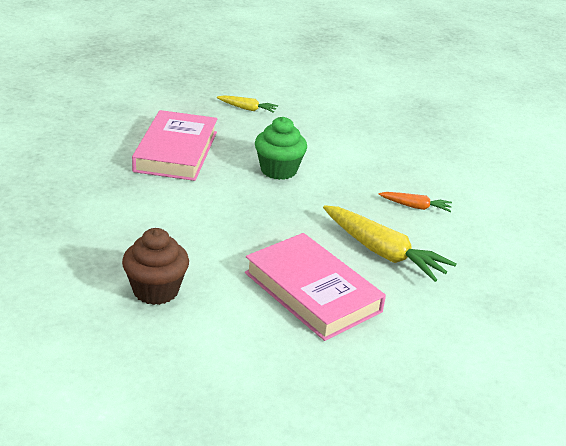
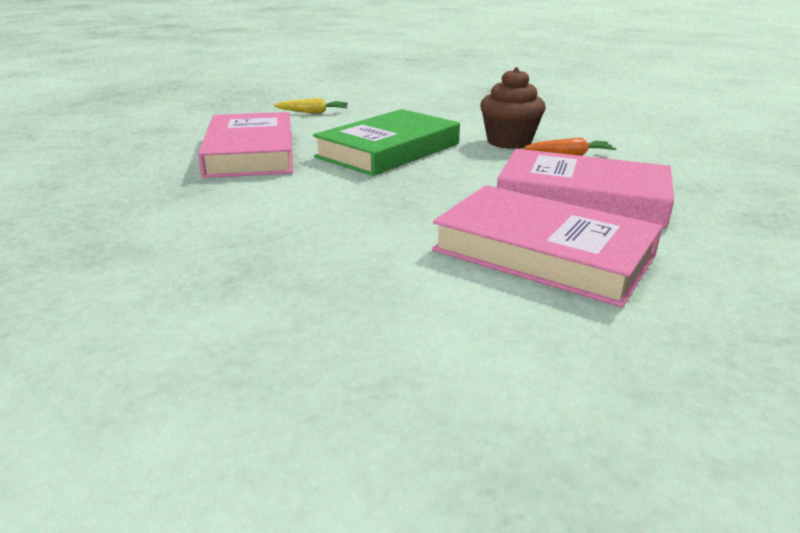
camera: 15 degrees left, 5 degrees down
(156, 290) = (314, 299): brown cupcake -> brown cupcake (509, 142)
(278, 170) = (388, 150): green cupcake -> green book
(382, 252) = (582, 197): yellow carrot -> pink book

